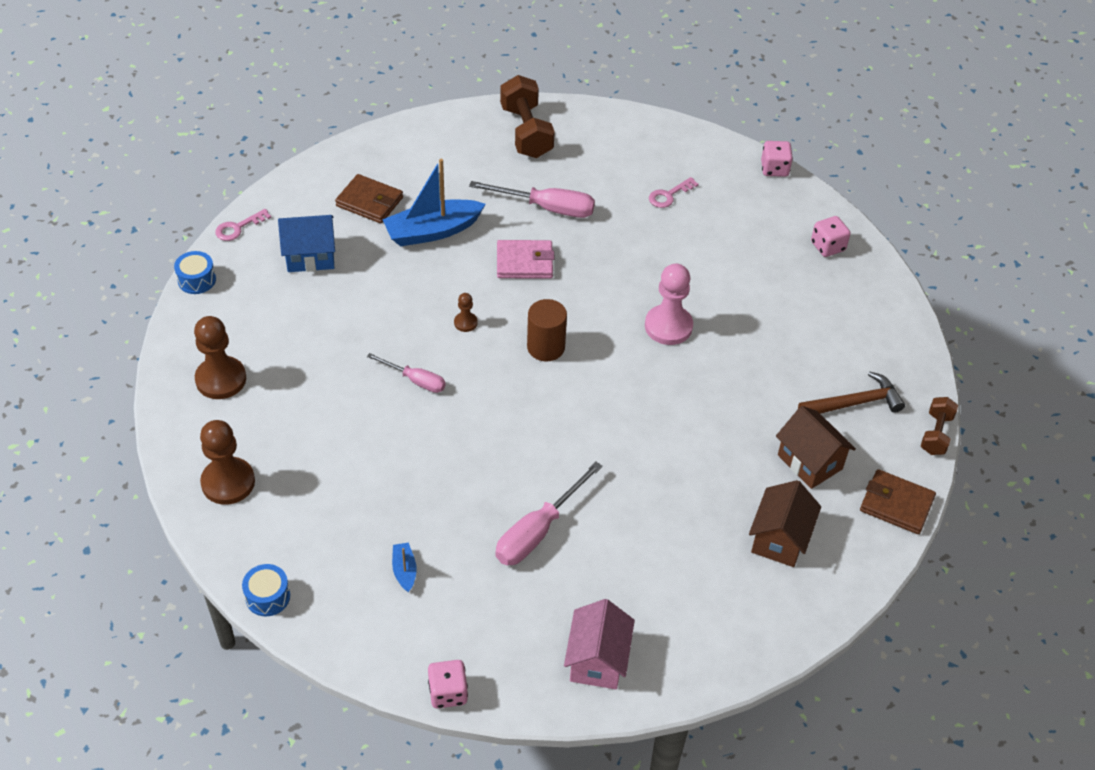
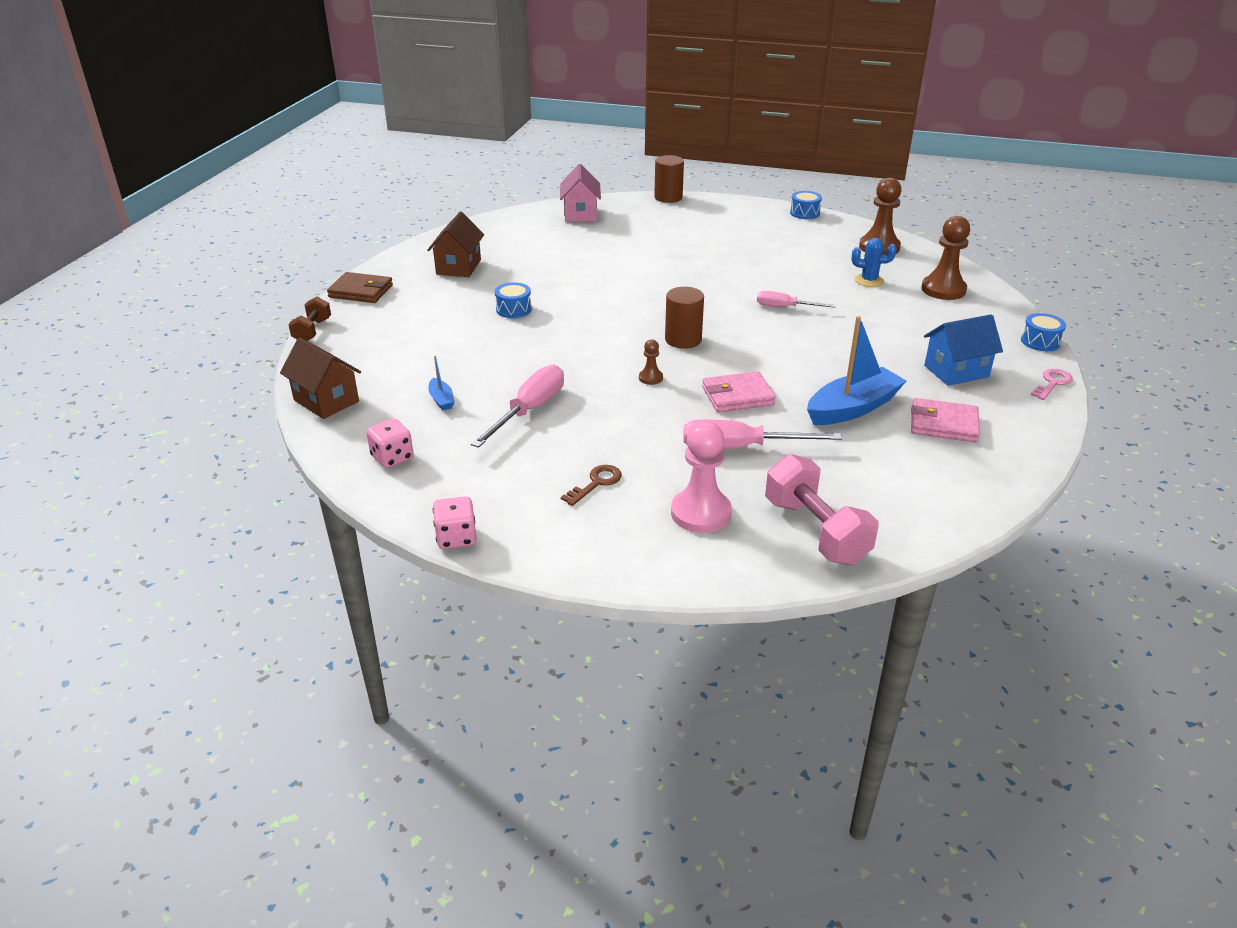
camera: 170 degrees right, 15 degrees down
(291, 412) = (869, 280): none -> blue cactus
(369, 202) = (943, 424): brown wallet -> pink wallet
(404, 571) = (725, 229): blue boat -> blue boat (441, 400)
(448, 692) = (668, 197): pink dice -> brown cylinder
(465, 323) = (767, 346): brown pawn -> brown pawn (650, 378)
(526, 132) = (815, 531): brown dumbbell -> pink dumbbell
(538, 531) = (641, 252): pink screwdriver -> pink screwdriver (529, 410)
(668, 326) = (569, 367): pink pawn -> pink pawn (701, 513)
(669, 195) = (596, 483): pink key -> brown key
(715, 433) = (513, 309): none -> blue drum
(810, 462) = (431, 304): brown house -> brown house (326, 401)
(854, 403) = (385, 340): brown hammer -> none

